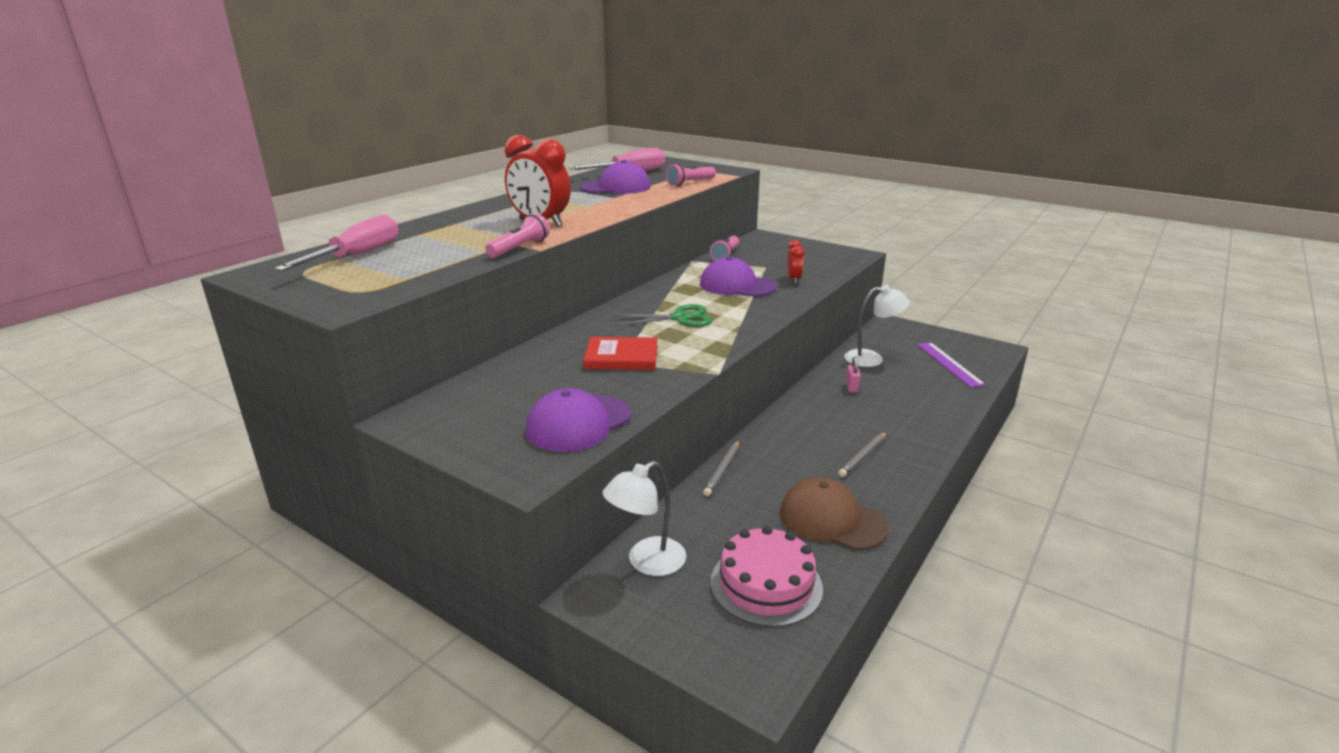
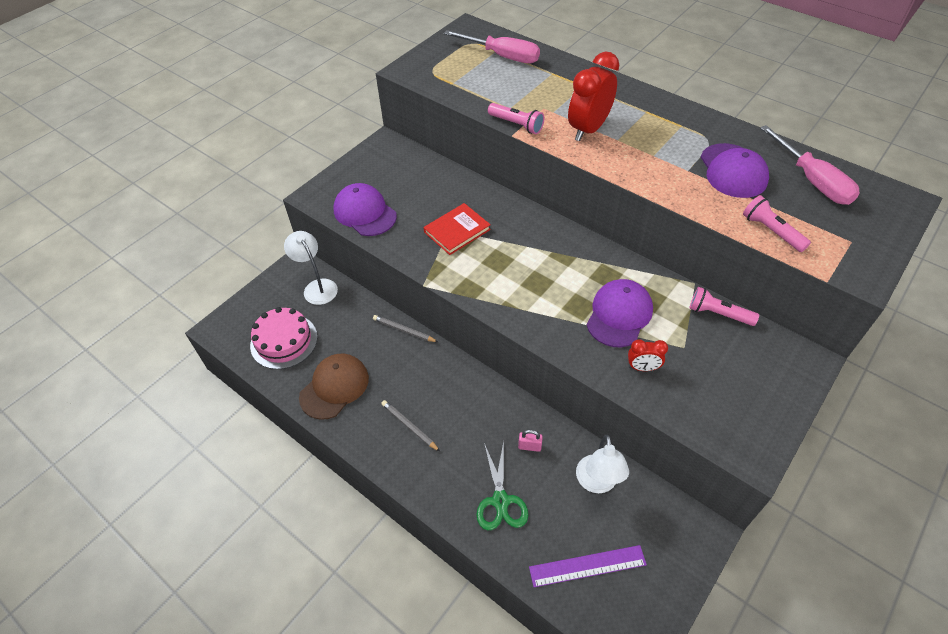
camera: 95 degrees right, 25 degrees up
(621, 357) = (457, 231): red book -> red book turned 45 degrees clockwise
(680, 318) = (532, 267): green scissors -> green scissors (501, 501)

